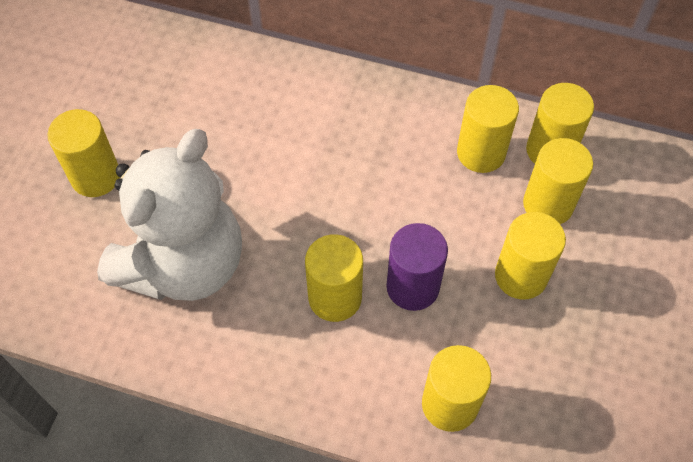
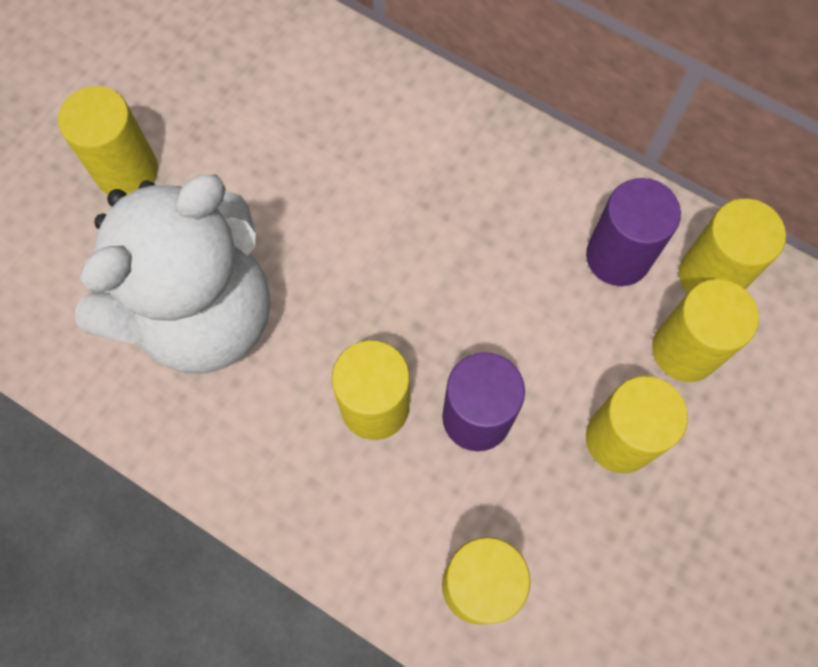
camera: 15 degrees right, 10 degrees up
(481, 153) = (618, 256): yellow cylinder -> purple cylinder

